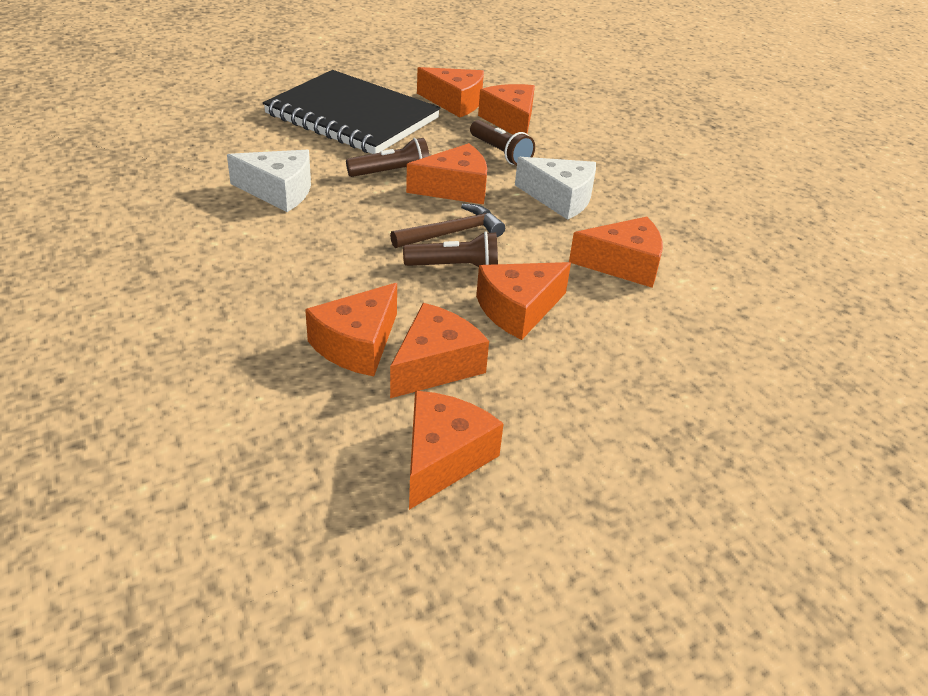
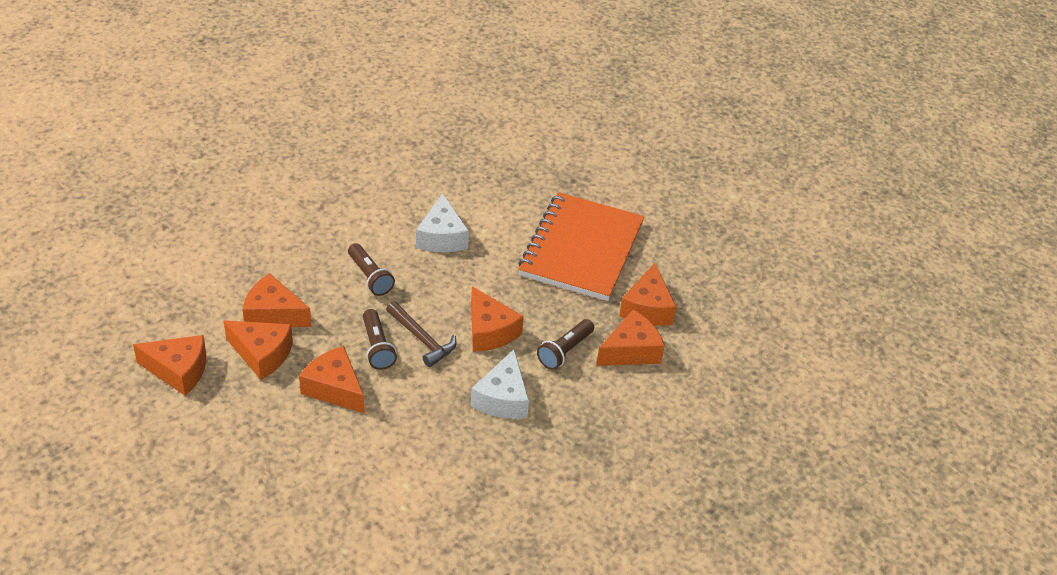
camera: 75 degrees right, 5 degrees up
(352, 116) = (581, 249): black notebook -> orange notebook
(392, 173) = (498, 290): brown flashlight -> brown flashlight (370, 277)
(623, 265) = (415, 446): orange cheese -> none

